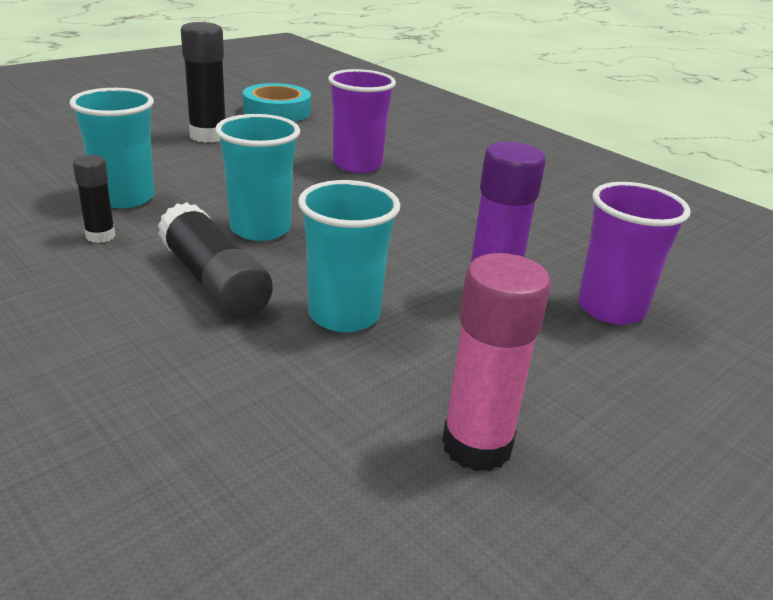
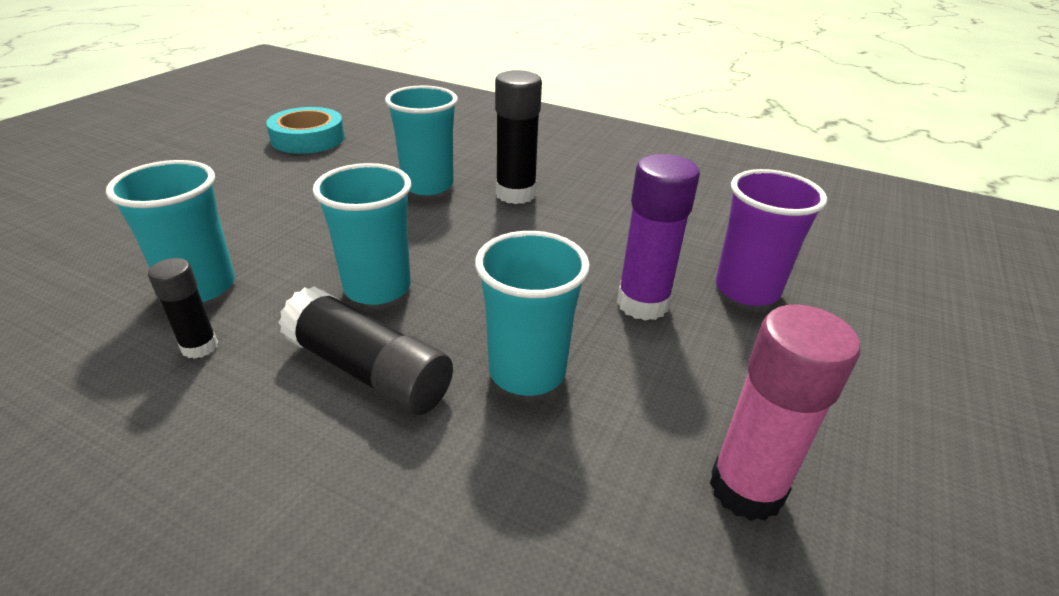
camera: 20 degrees left, 5 degrees up
(208, 136) = (251, 183): black glue stick -> black glue stick (515, 194)
(357, 164) = (428, 185): purple cup -> turquoise cup

